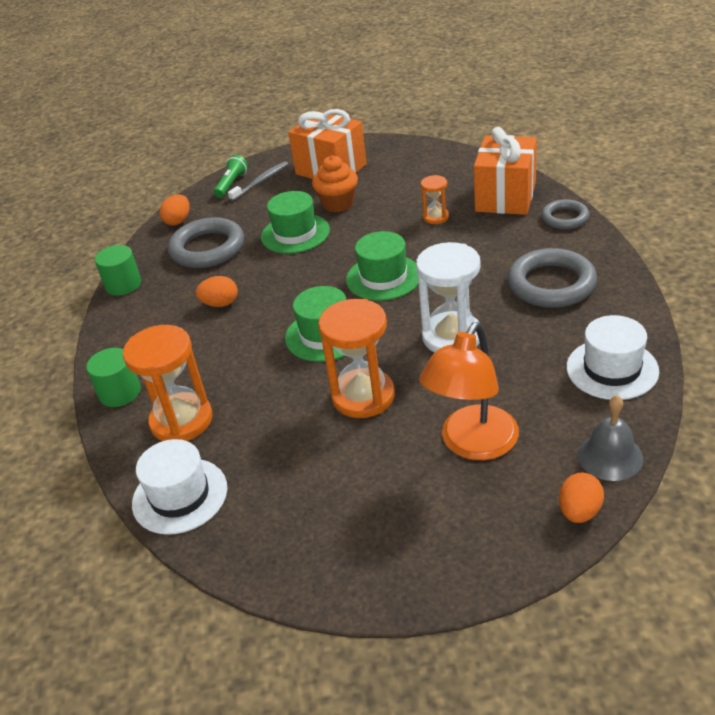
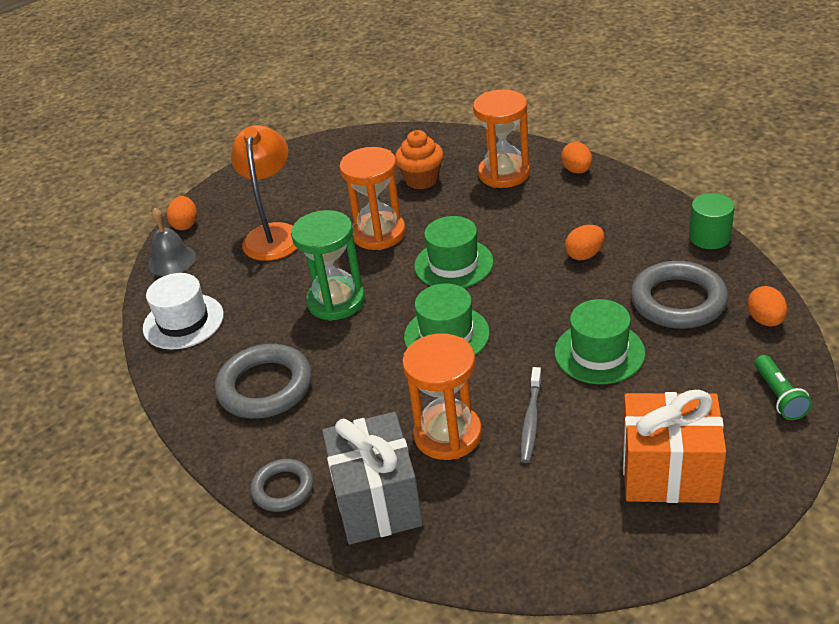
camera: 150 degrees right, 0 degrees up
(120, 392) = (577, 170): green cylinder -> orange egg
(180, 496) = (454, 144): white hat -> none
(260, 182) = (744, 414): grey toothbrush -> grey toothbrush (531, 420)
(338, 204) = (593, 413): orange cupcake -> orange cupcake (422, 180)
(436, 217) = (448, 434): orange hourglass -> orange hourglass, size x1.95
(452, 337) = (336, 301): white hourglass -> green hourglass
(505, 197) = (377, 501): orange gift -> grey gift

